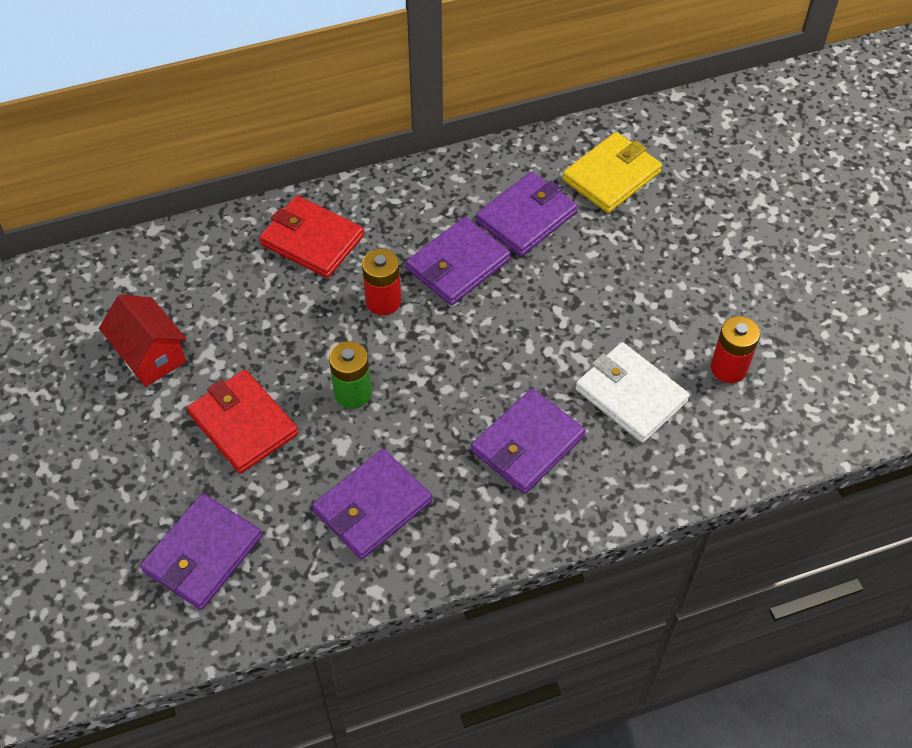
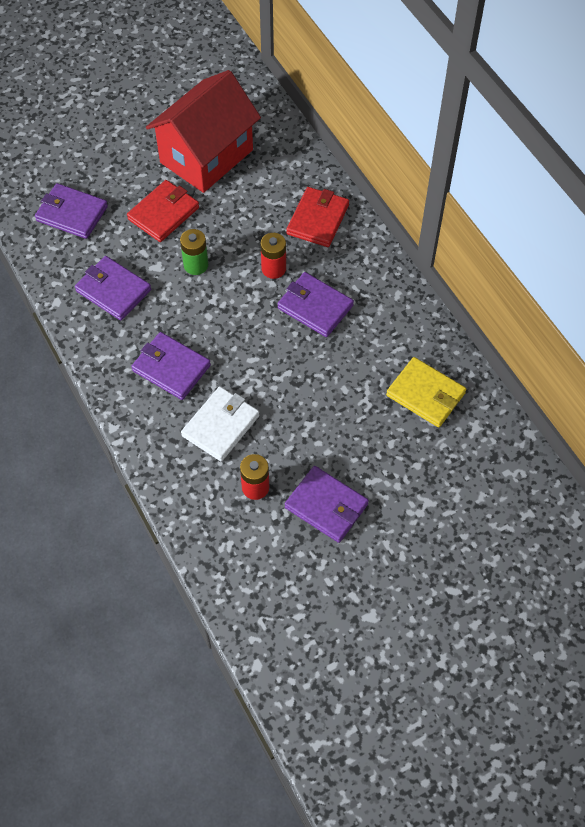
camera: 80 degrees right, 5 degrees up
(150, 355) = (206, 156): red house -> red house, size x1.97
(526, 217) = (369, 343): purple wallet -> purple wallet (326, 506)

